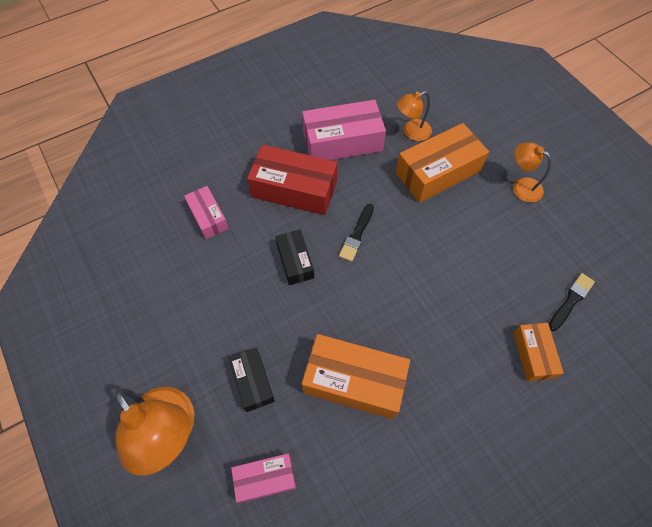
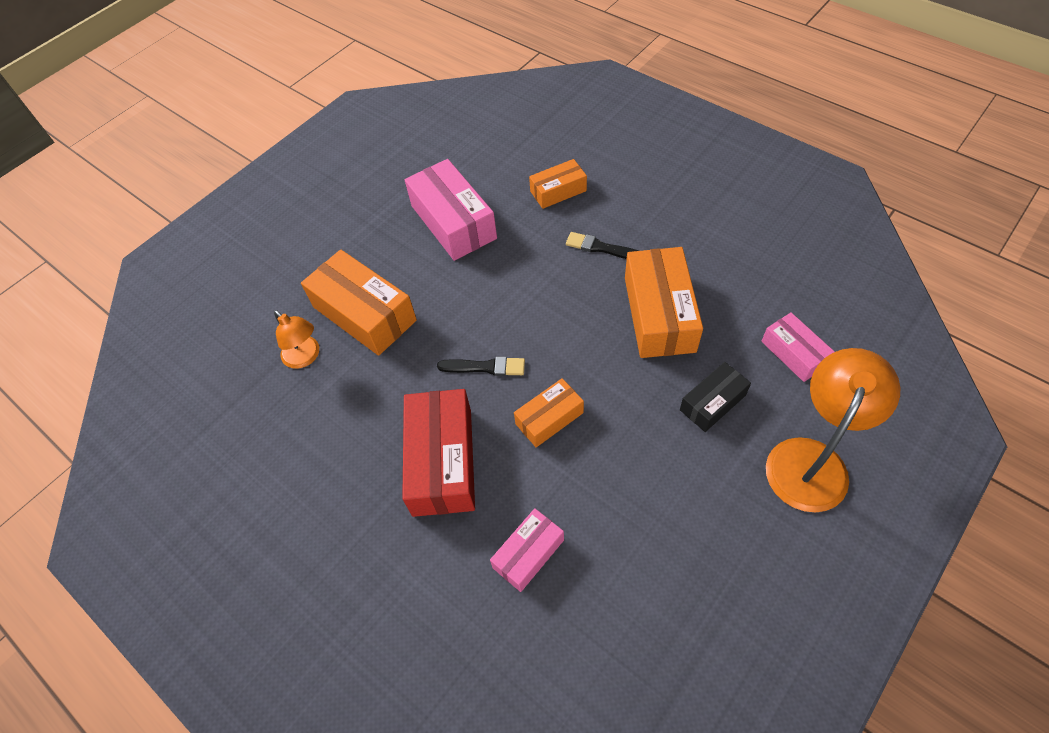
camera: 105 degrees left, 5 degrees down
(295, 261) = (549, 418): black box -> orange box
(342, 141) = (342, 432): pink box -> pink box (453, 222)
(521, 186) = (361, 235): orange lamp -> none
(571, 300) = (488, 176): black brush -> black brush (601, 248)

